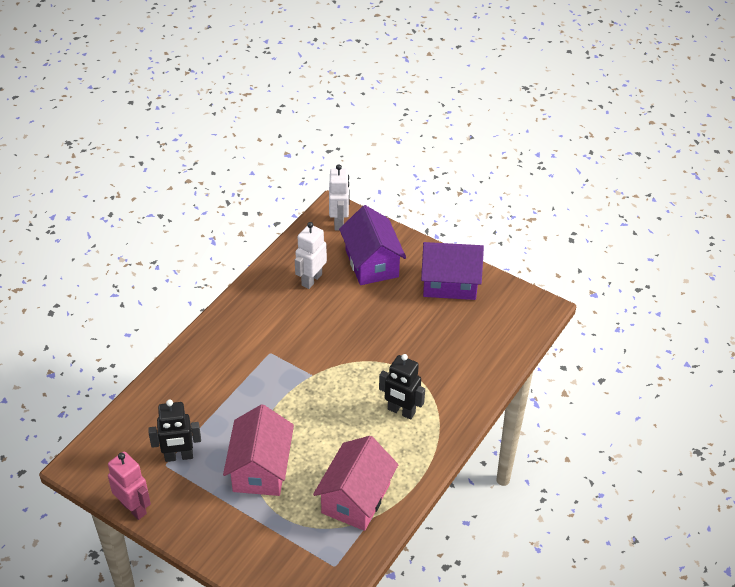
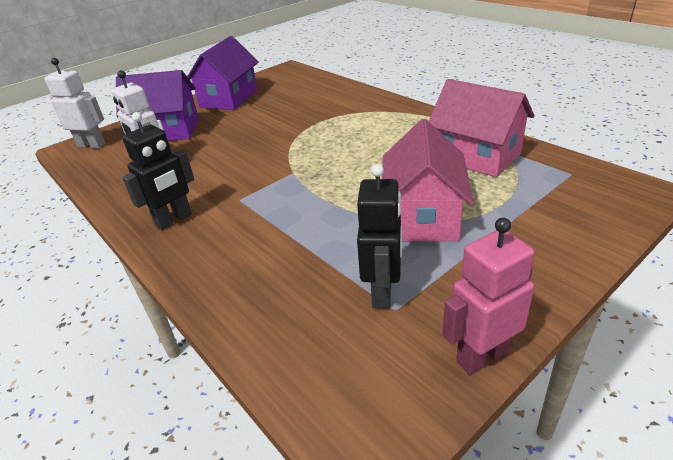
camera: 70 degrees left, 10 degrees down
(260, 469) = (423, 216): pink house -> pink house turned 75 degrees clockwise
(401, 411) = (368, 127): black robot -> black robot (174, 220)

